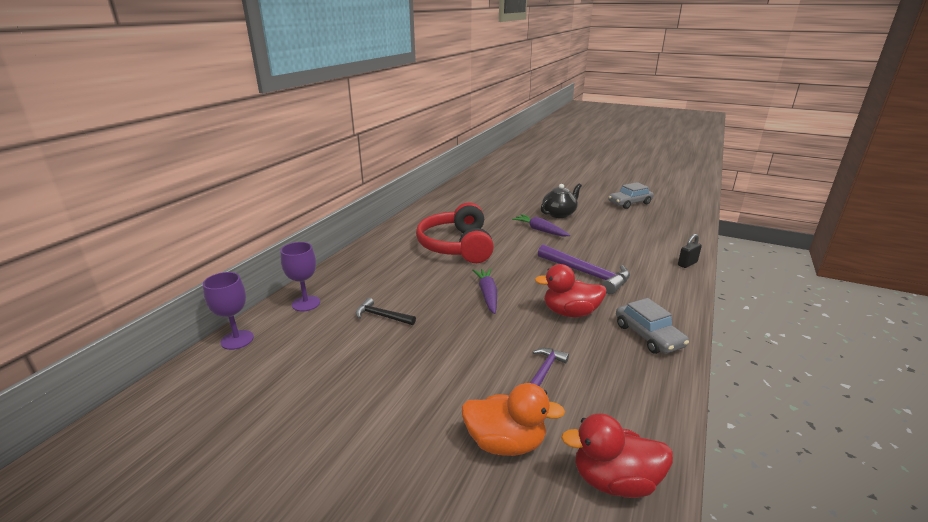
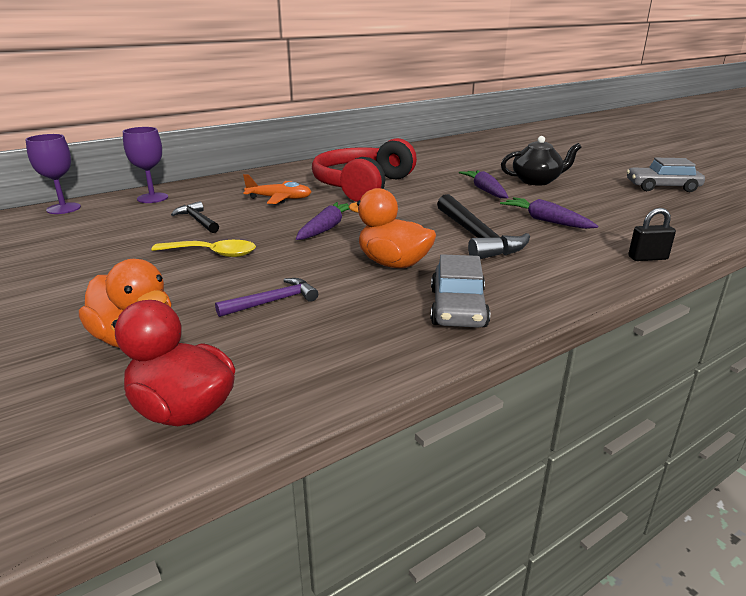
camera: 30 degrees right, 0 degrees up
(414, 275) = (279, 199): none -> orange plane
(442, 345) = (213, 254): none -> yellow spoon
(570, 313) = (393, 263): red duck -> orange duck
(587, 274) = (476, 237): purple hammer -> black hammer
(605, 248) = (545, 221): none -> purple carrot

